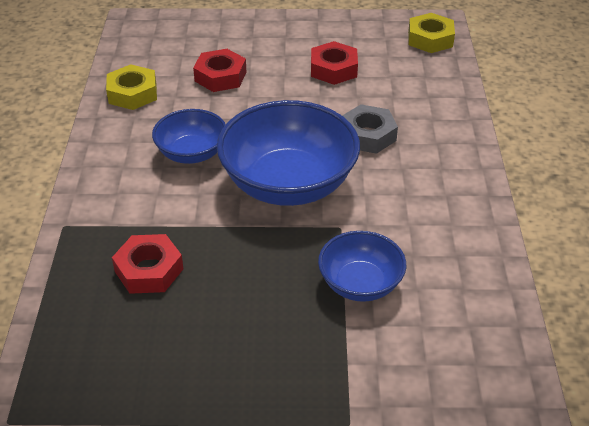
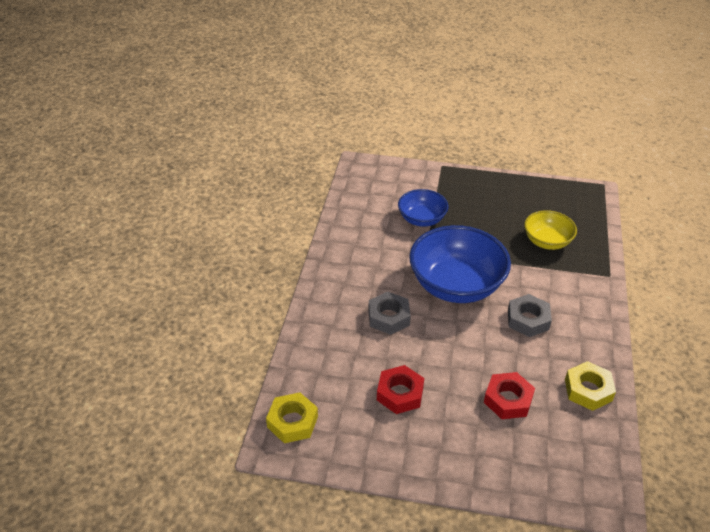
camera: 170 degrees left, 0 degrees up
(149, 270) = (547, 241): red nut -> yellow bowl
(192, 153) = (528, 320): blue bowl -> grey nut

